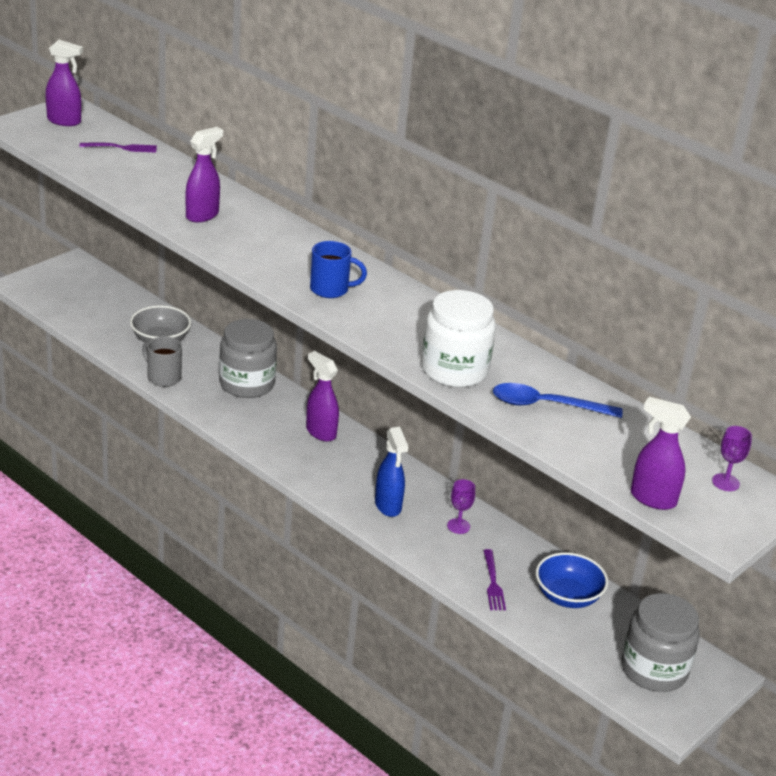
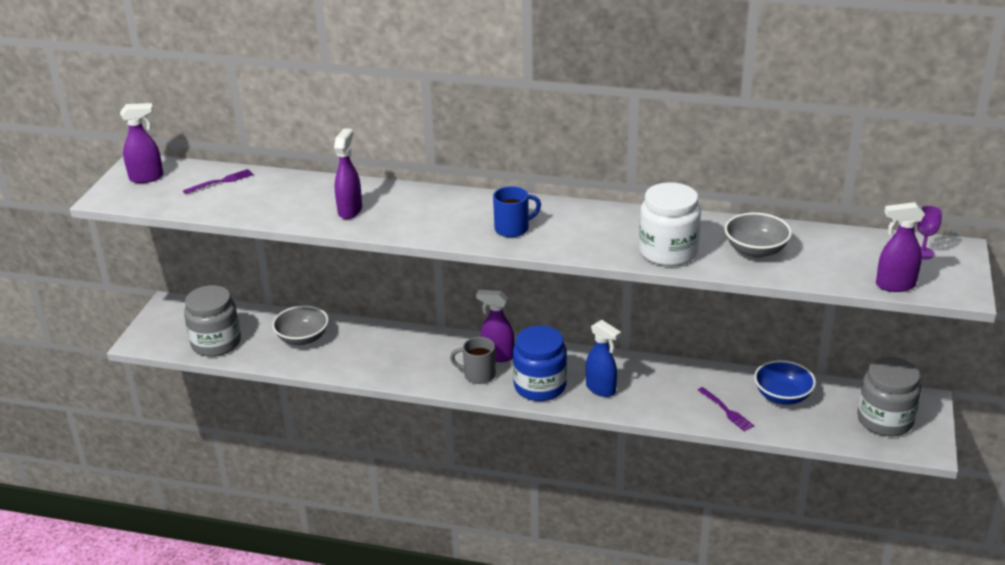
camera: 25 degrees left, 0 degrees up
(163, 377) = (335, 367): grey mug -> grey mug (478, 375)
(247, 384) = (405, 343): grey jar -> grey jar (216, 343)
(332, 477) = (540, 386): none -> blue jar
(458, 526) = (663, 380): purple goblet -> none
(546, 405) = (755, 250): blue spoon -> grey bowl

